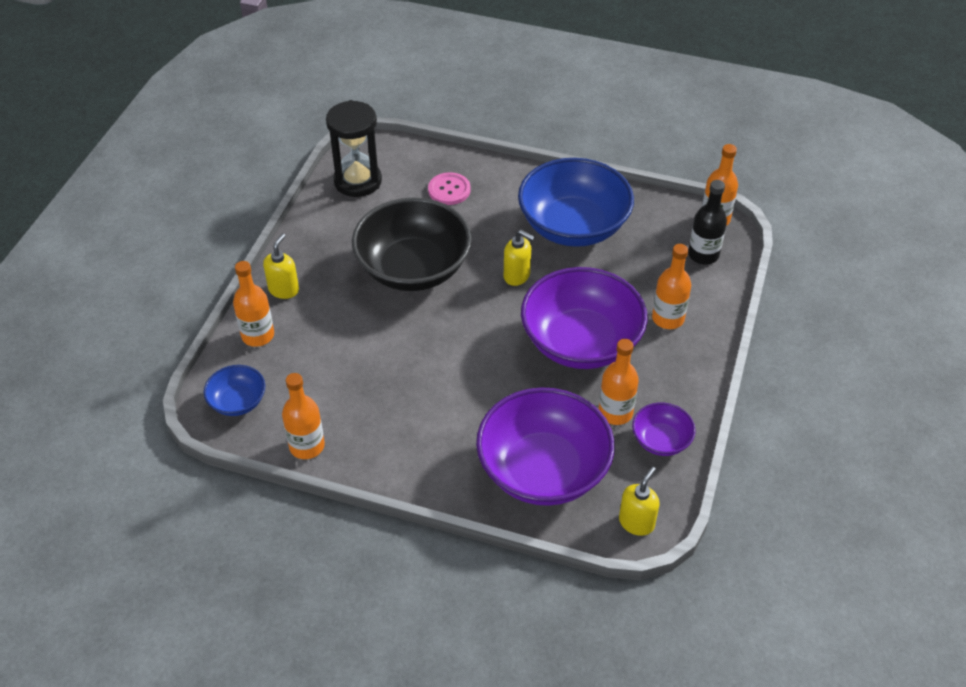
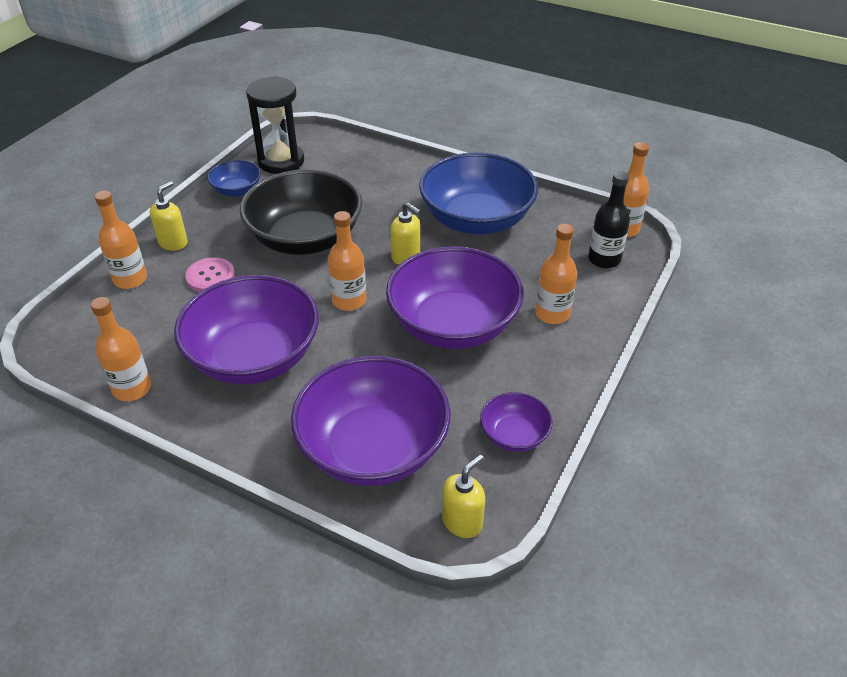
camera: 10 degrees right, 5 degrees down
(238, 401) = (83, 337): blue bowl -> blue bowl (237, 190)
(408, 399) = (254, 357): none -> purple bowl
(449, 190) = (364, 177): pink button -> pink button (210, 276)
(615, 412) = (470, 399): orange bottle -> orange bottle (349, 301)

